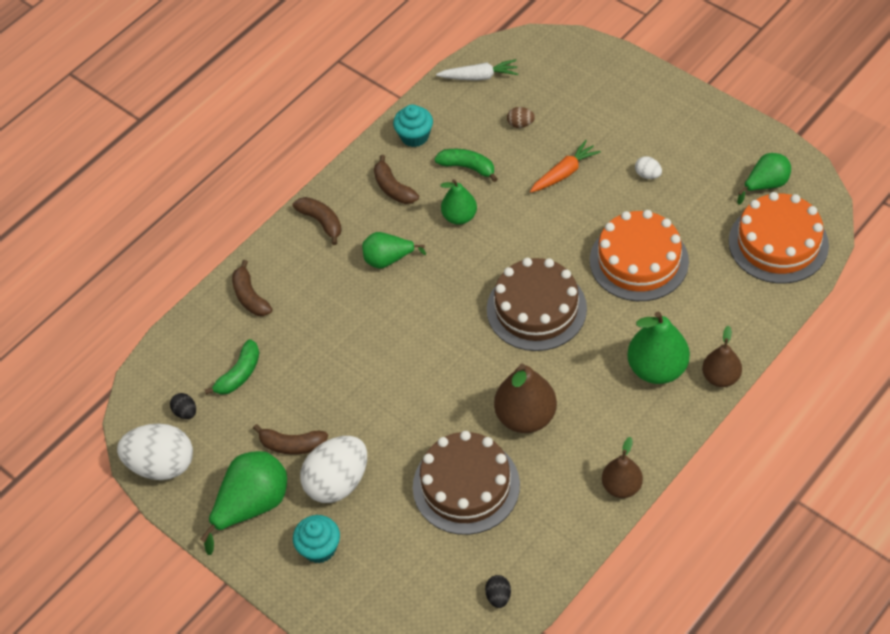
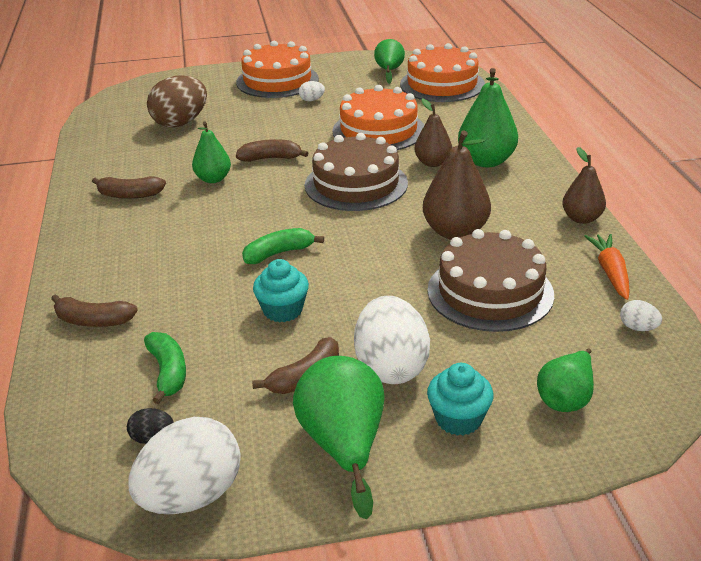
camera: 55 degrees left, 20 degrees down
(321, 222) = (92, 243): brown banana -> brown banana (270, 158)
(388, 260) = (193, 227): green pear -> green pear (566, 398)
(414, 136) = (102, 165): turquoise cupcake -> turquoise cupcake (283, 310)
(467, 167) = (175, 157): green banana -> green banana (278, 253)
(479, 77) = (107, 120): white carrot -> none
(498, 596) = (638, 328): black egg -> white egg
(520, 124) = (180, 123): brown egg -> brown egg, size x2.33
(564, 173) = (254, 125): orange carrot -> orange carrot (610, 272)
(660, 122) = (277, 80): none -> orange cake
(720, 377) = (527, 142): brown pear -> brown pear (432, 163)

